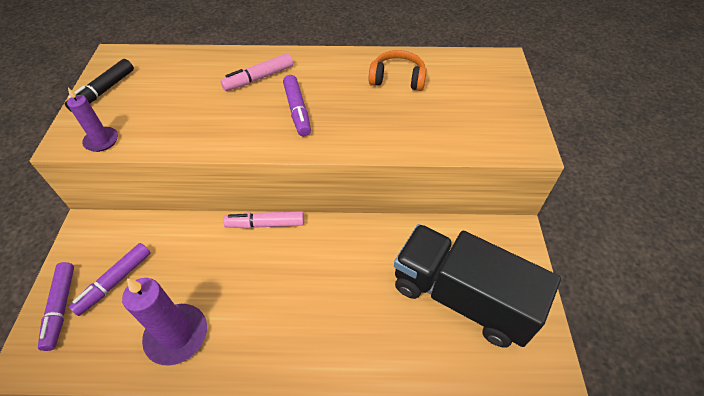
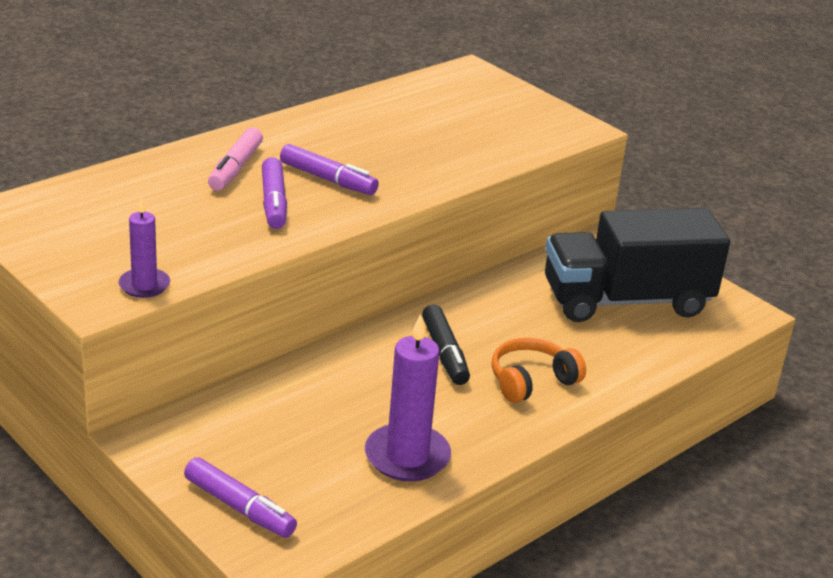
camera: 45 degrees left, 20 degrees down
(104, 91) = (54, 247): black marker -> black marker (445, 353)
(115, 282) = (268, 458): purple marker -> purple marker (274, 202)
(265, 224) = (364, 336): pink marker -> none
(397, 79) = (390, 118): orange headphones -> orange headphones (531, 381)

